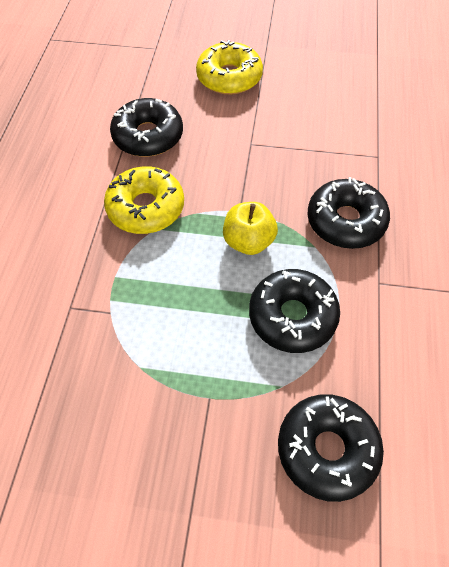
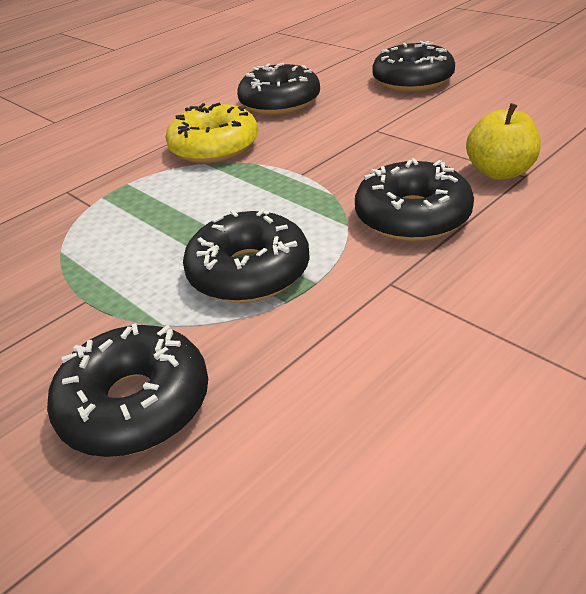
camera: 40 degrees right, 20 degrees down
(229, 77) = (412, 80): yellow donut -> black donut
(248, 241) = (279, 198): yellow apple -> yellow apple (500, 172)

